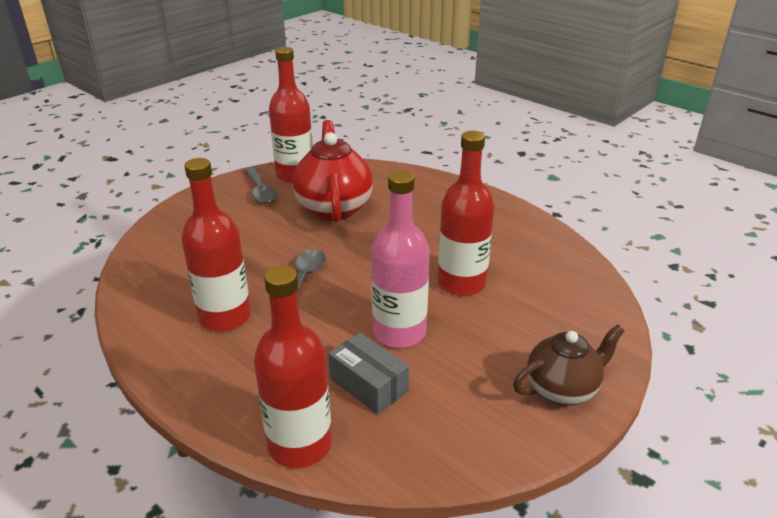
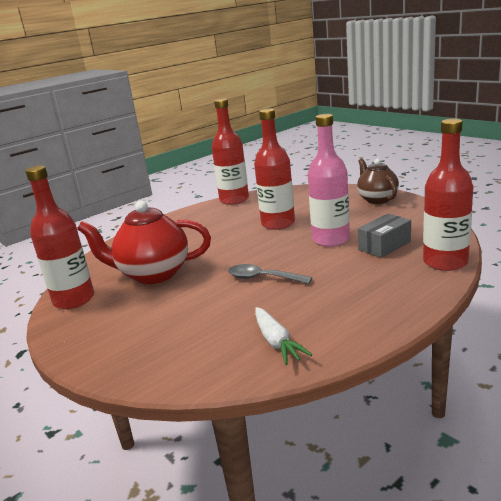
camera: 80 degrees left, 10 degrees down
(169, 295) = (277, 342): none -> white carrot
(225, 317) = (312, 307): red bottle -> red bottle (234, 200)
(260, 191) = (95, 316): grey spoon -> none

